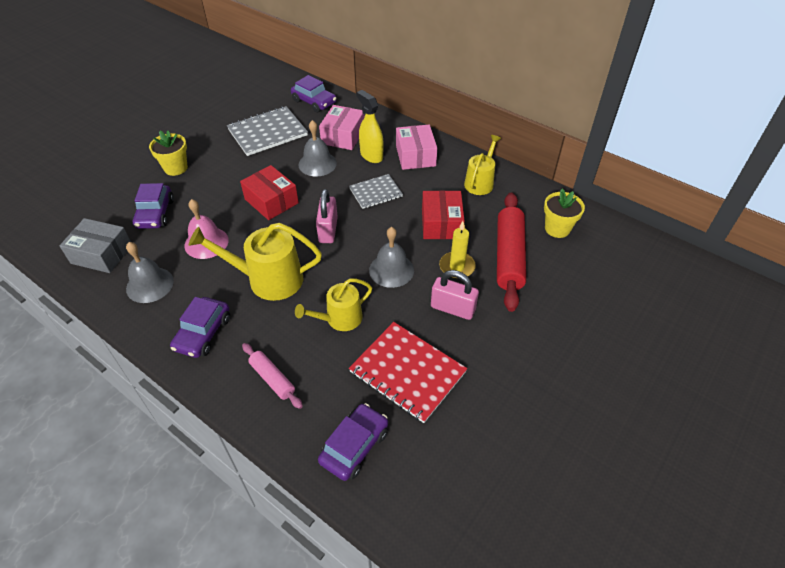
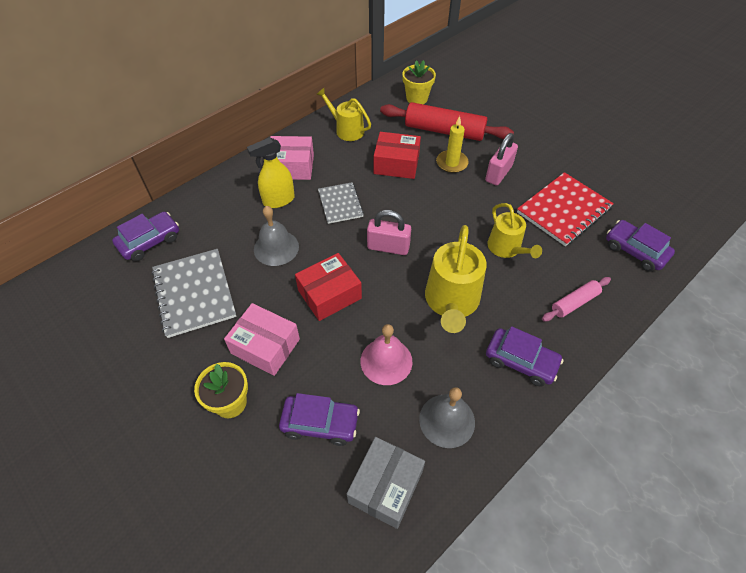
camera: 80 degrees left, 5 degrees up
(343, 136) = (233, 220): pink box -> pink box (265, 346)
(391, 270) = (450, 205): grey bell -> none

